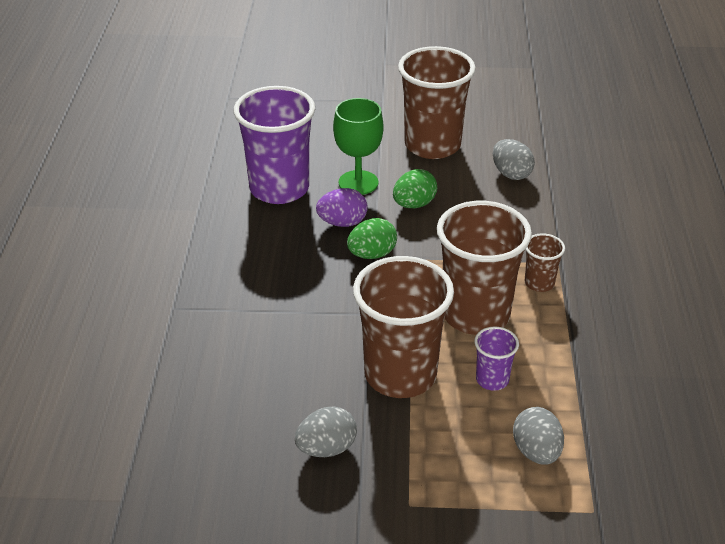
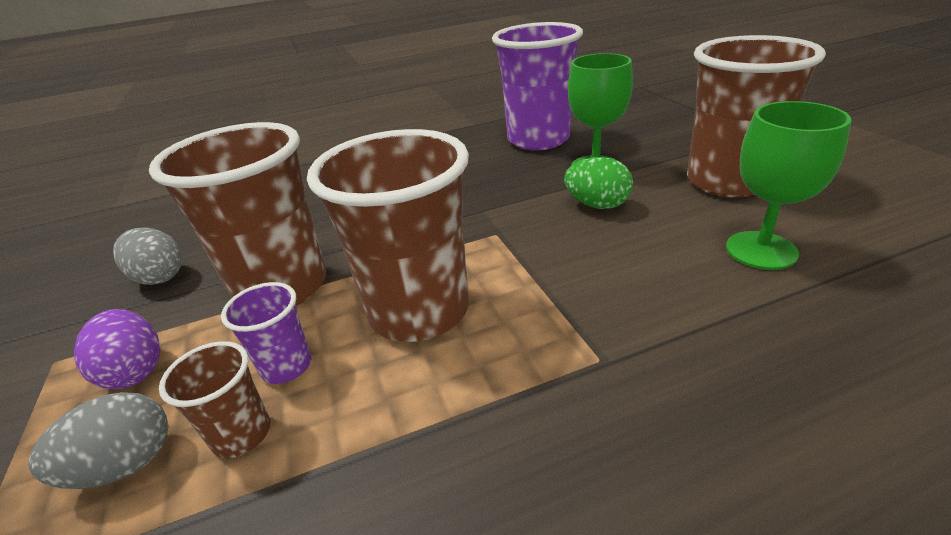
camera: 70 degrees right, 5 degrees down
(342, 223) = (519, 179): purple egg -> purple egg (135, 371)
(372, 254) = (481, 209): green egg -> none
(511, 174) = (761, 250): grey egg -> green goblet
(539, 283) = (530, 352): brown cup -> brown cup (242, 434)

